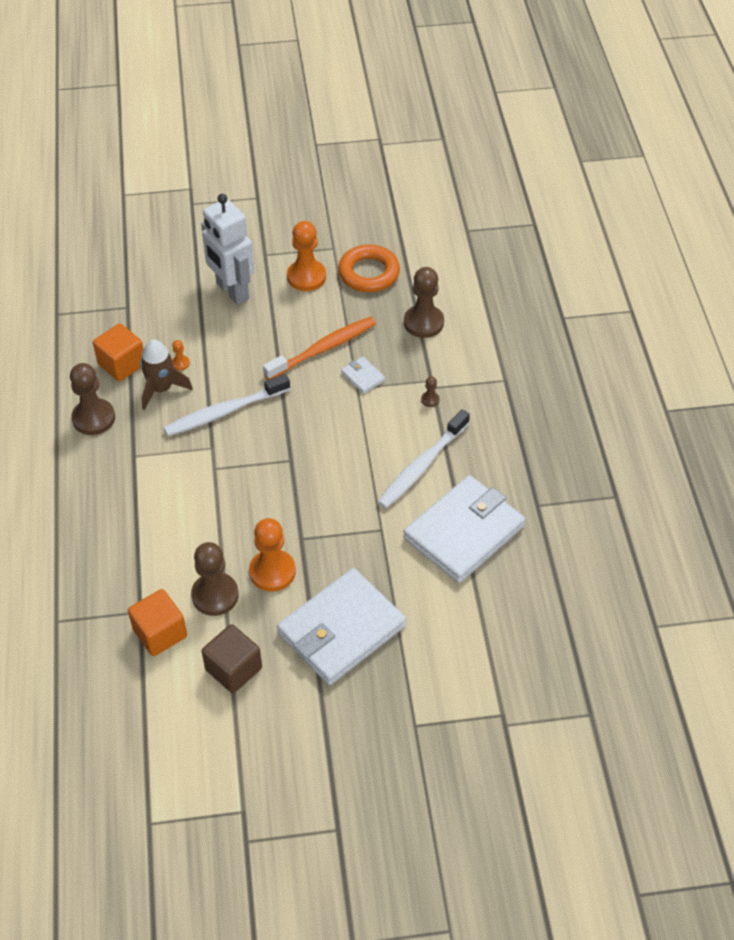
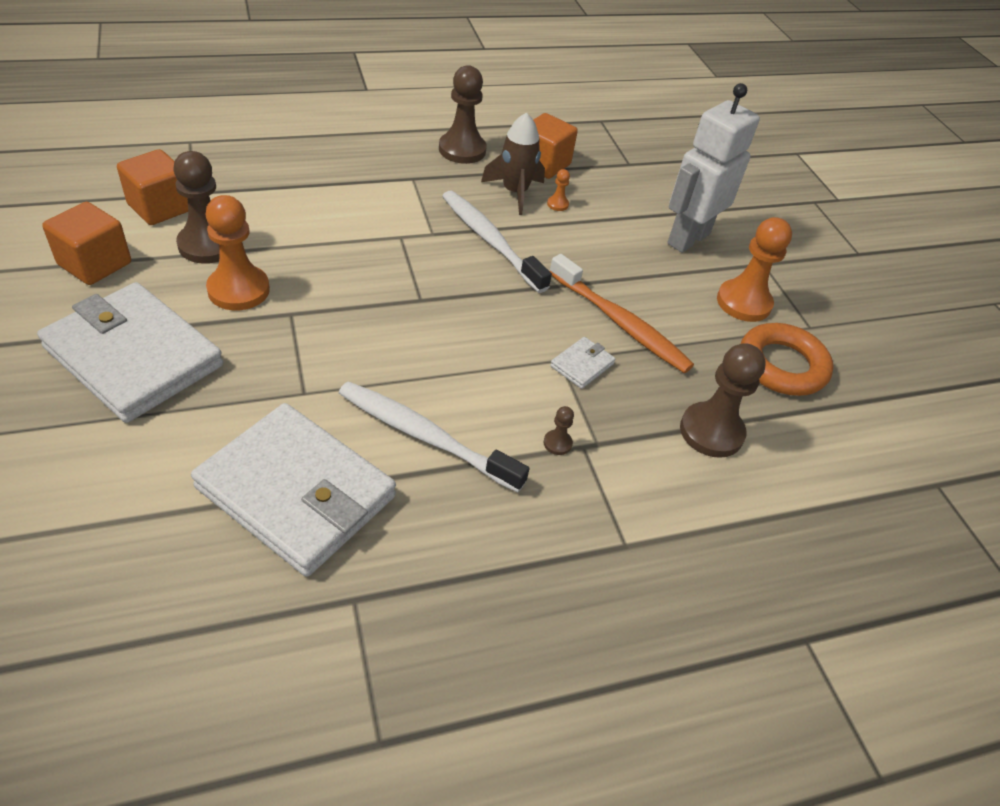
camera: 75 degrees right, 5 degrees down
(233, 669) = (95, 264): brown cube -> orange cube

